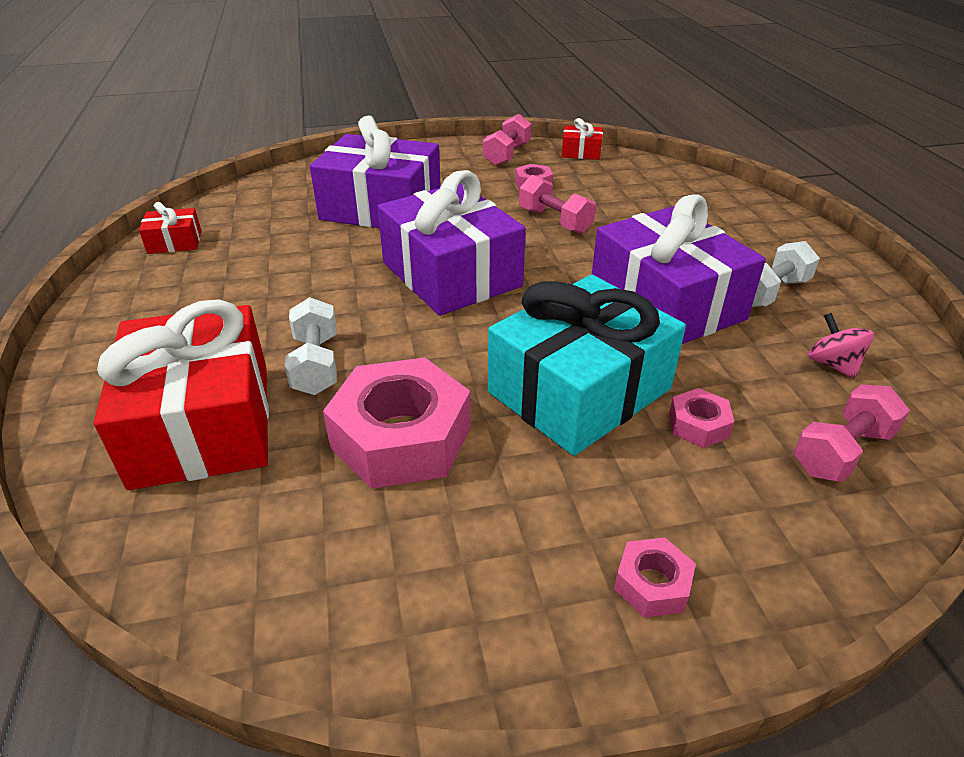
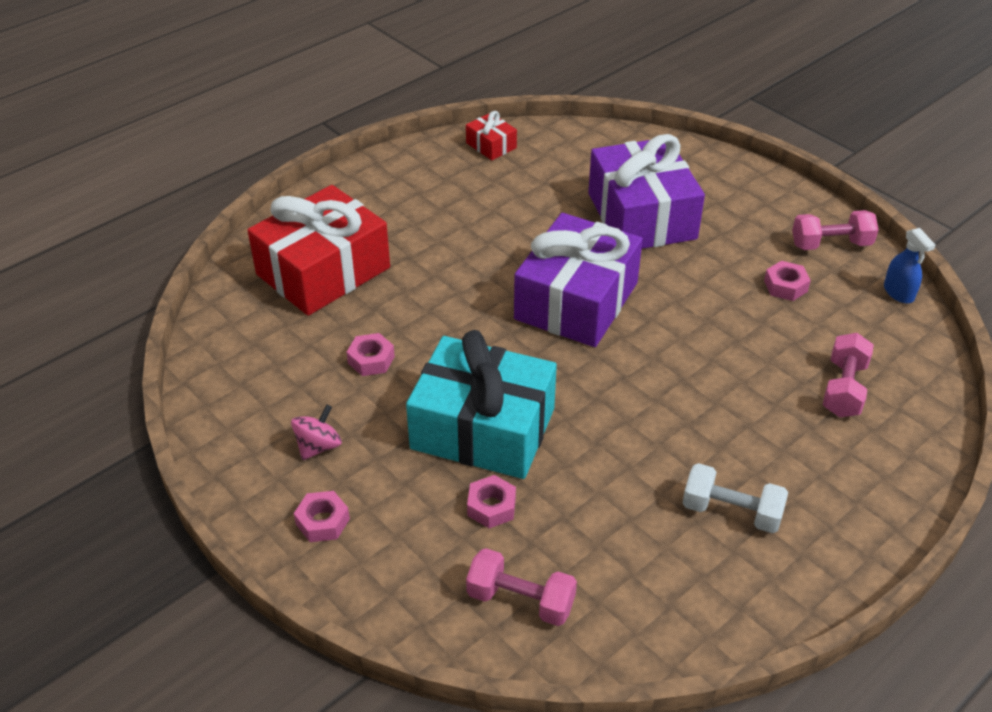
camera: 60 degrees right, 5 degrees up
(316, 364) = (411, 287): white dumbbell -> none
(401, 437) = (371, 360): pink nut -> pink nut, size x0.46
(555, 221) = (725, 327): pink dumbbell -> pink dumbbell (843, 389)
(581, 152) = (898, 292): red gift -> blue spray bottle
(666, 303) = (648, 444): purple gift -> none
(832, 364) = (641, 578): pink spinning top -> pink spinning top (318, 446)

